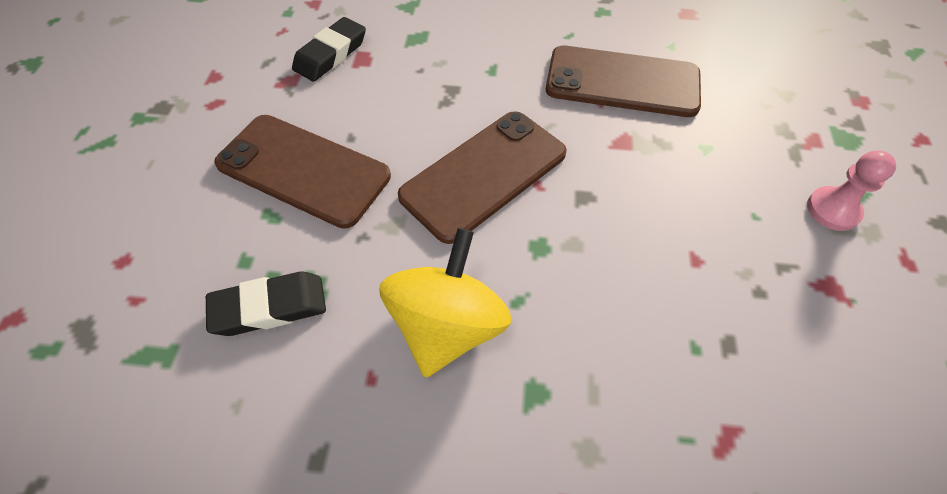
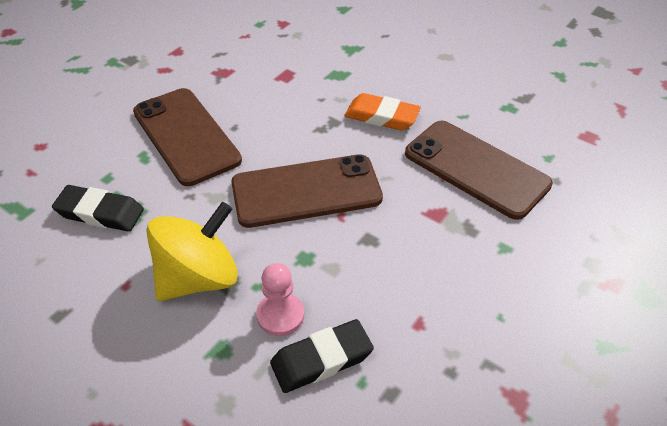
camera: 30 degrees right, 10 degrees down
(331, 54) = (265, 64): black eraser -> black eraser (321, 359)
(495, 65) = (381, 116): none -> orange eraser
(833, 210) = (577, 344): pink pawn -> pink pawn (280, 315)

